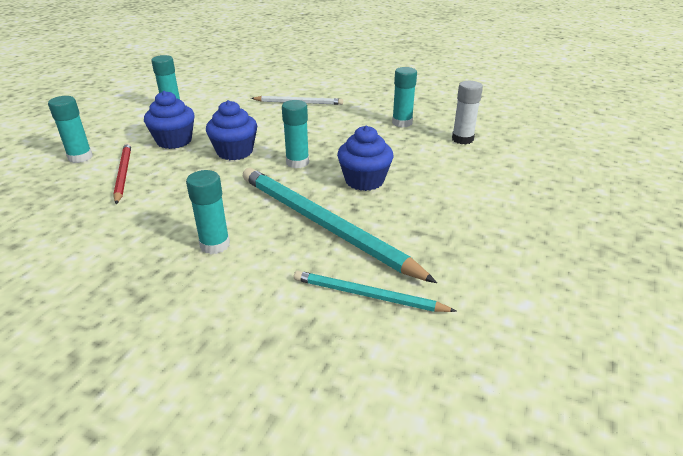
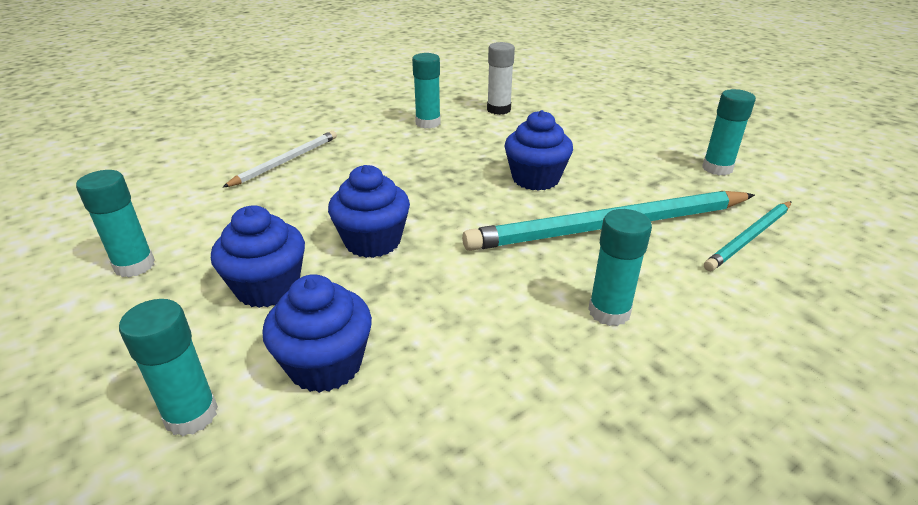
camera: 60 degrees left, 0 degrees up
(123, 174) = (325, 365): red pencil -> blue cupcake
(297, 162) = (453, 205): turquoise glue stick -> turquoise glue stick (717, 168)

